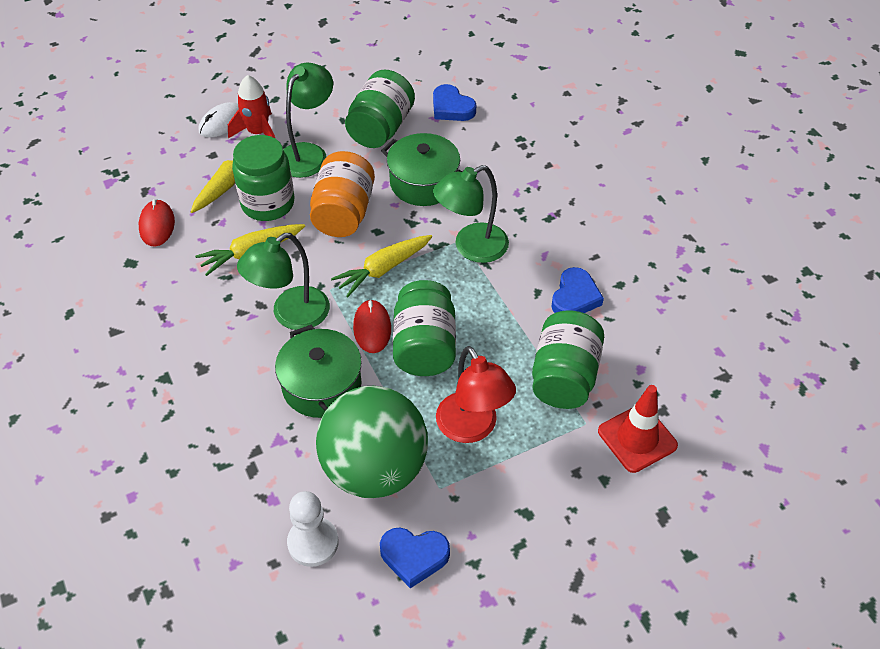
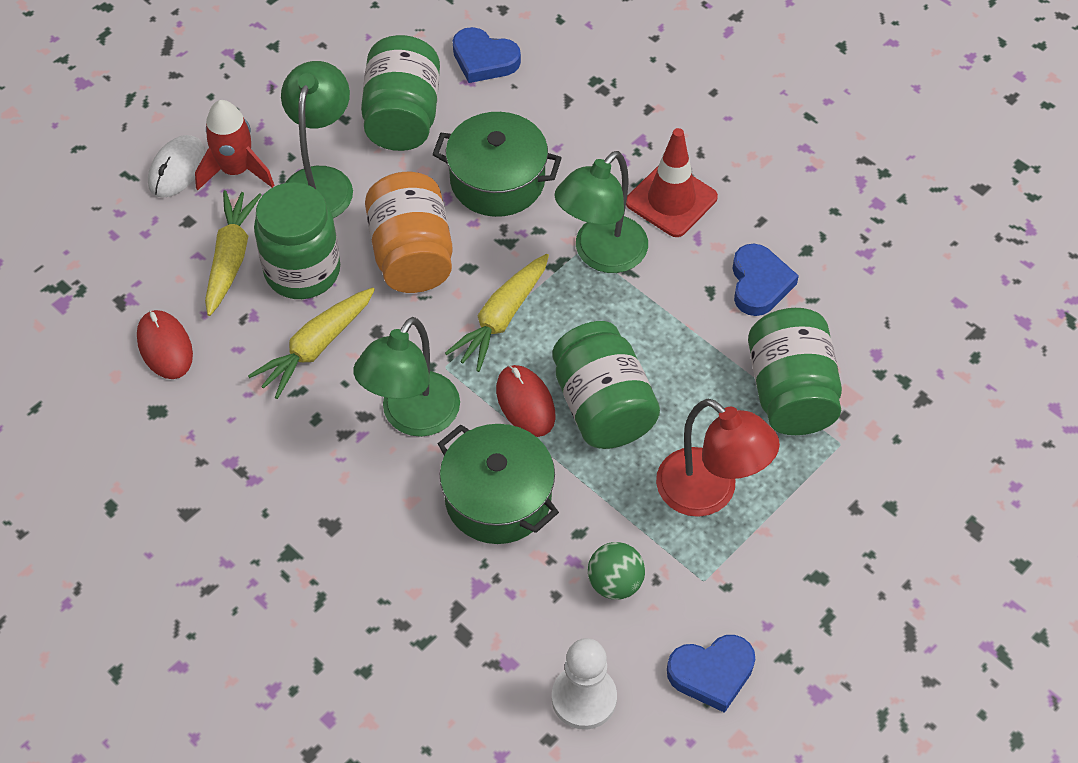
camera: 20 degrees left, 5 degrees up
(375, 469) = (615, 583): green ball -> green ball, size x0.41
(637, 438) = (908, 443): red traffic cone -> red traffic cone (671, 200)

